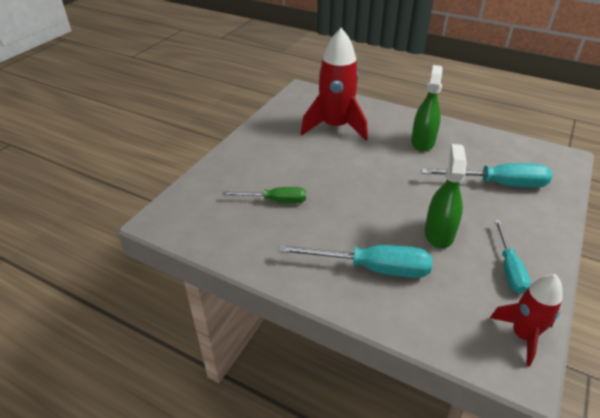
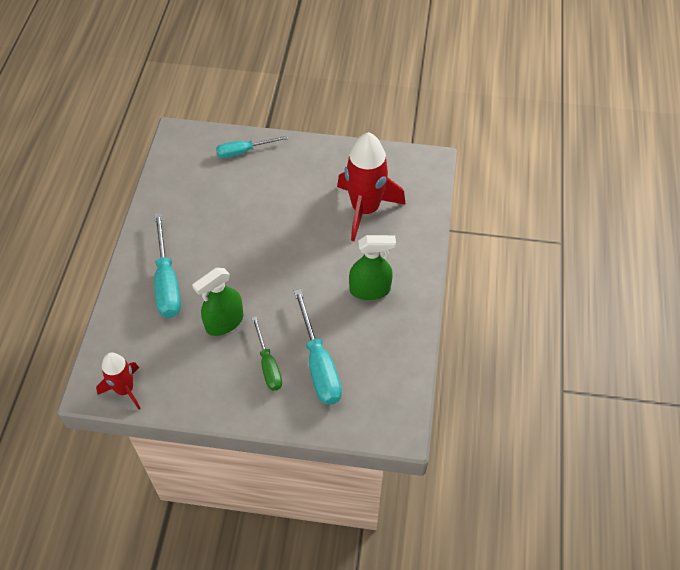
camera: 70 degrees right, 15 degrees up
(275, 201) = (227, 197): green screwdriver -> green screwdriver (268, 365)
(439, 233) = (224, 322): green spray bottle -> green spray bottle turned 150 degrees clockwise
(509, 268) = (196, 378): turquoise screwdriver -> turquoise screwdriver (243, 151)

